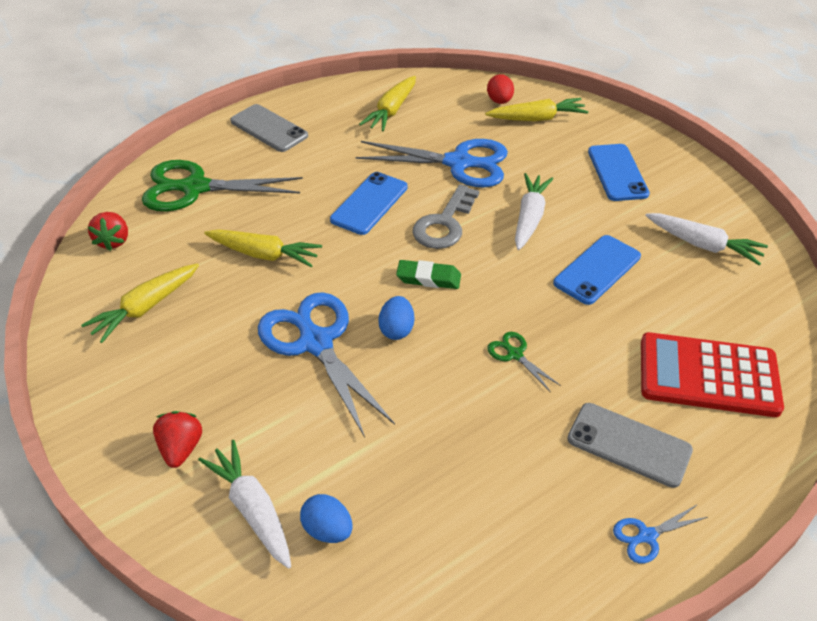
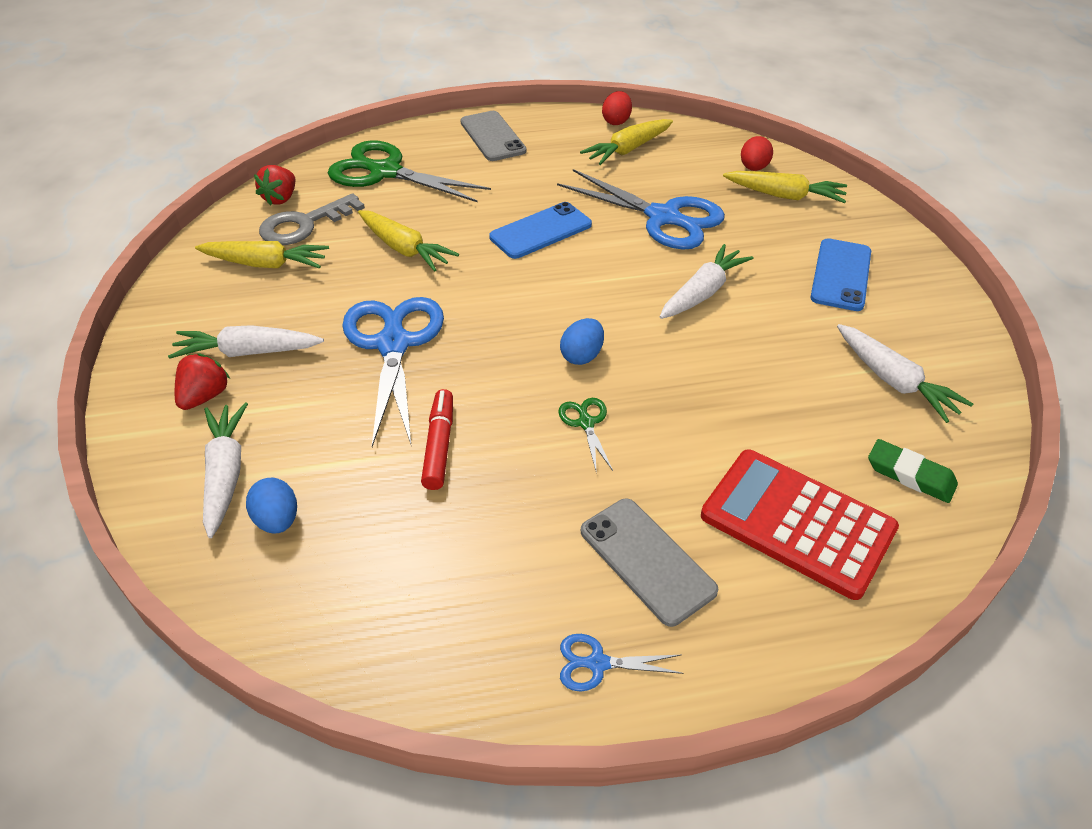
camera: 25 degrees right, 0 degrees up
(146, 308) = (265, 264): yellow carrot -> yellow carrot turned 150 degrees counterclockwise
(191, 394) = (248, 352): none -> white carrot
(365, 87) = (616, 121): none -> red egg
(396, 329) = (480, 358): blue egg -> blue egg (582, 356)
(415, 415) = (439, 445): none -> red marker
(428, 278) = (549, 319): green eraser -> green eraser (910, 475)
(444, 224) = (604, 272): grey key -> grey key (304, 225)
(597, 270) = (742, 368): blue phone -> none

